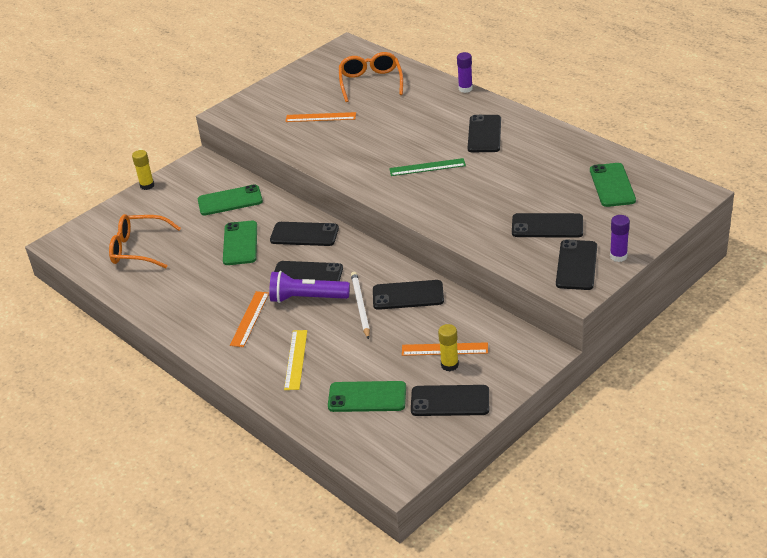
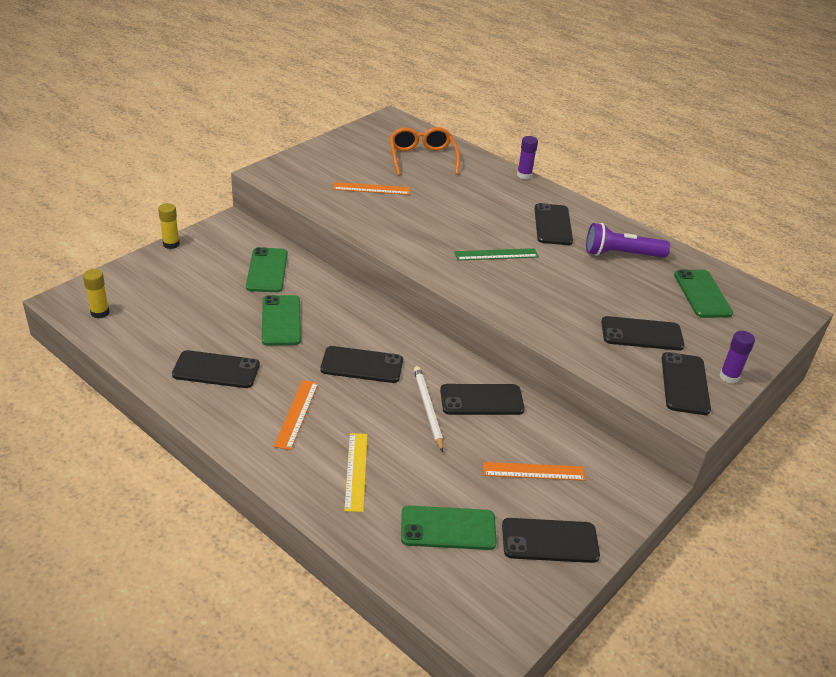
camera: 10 degrees left, 0 degrees up
(138, 249) = (160, 316): orange glasses -> none
(230, 201) = (267, 270): green phone -> green phone turned 75 degrees counterclockwise
(304, 234) = (355, 317): black phone -> black phone (216, 370)
(307, 298) = (364, 393): purple flashlight -> purple flashlight (621, 254)
(449, 365) = (542, 492): yellow glue stick -> yellow glue stick (100, 313)

